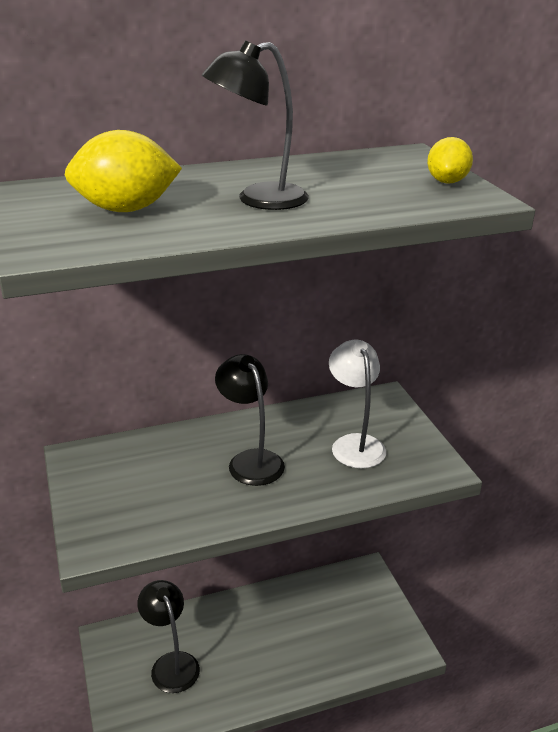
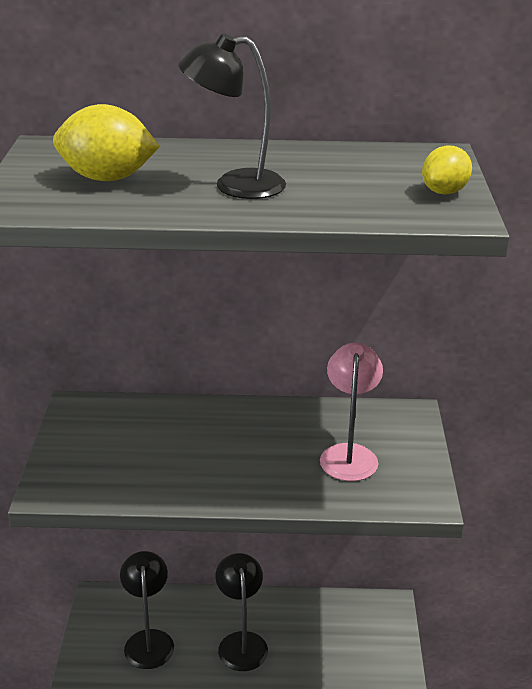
camera: 20 degrees right, 0 degrees up
(250, 460) = (234, 447): black lamp -> black lamp (241, 642)
(354, 444) = (349, 454): white lamp -> pink lamp

